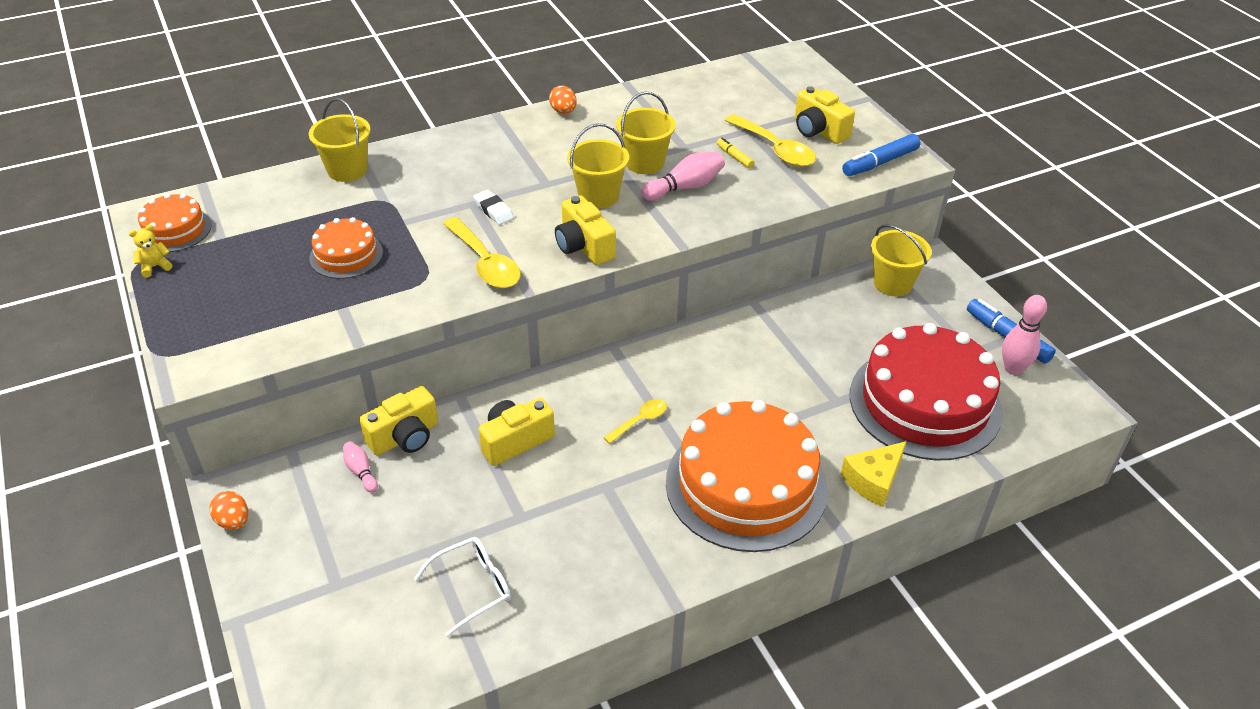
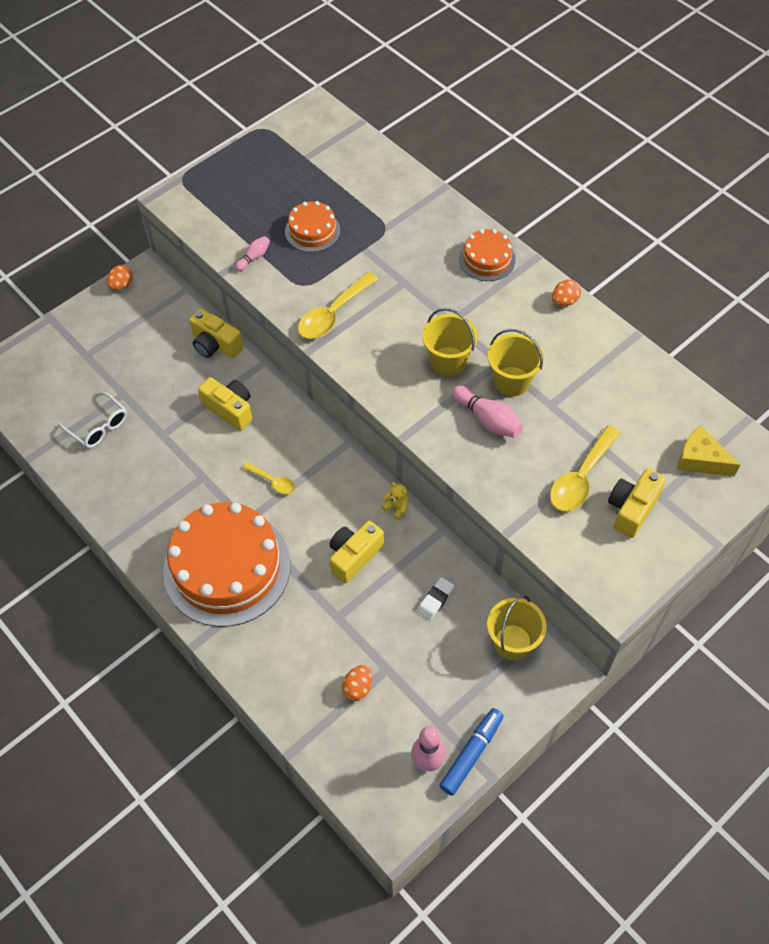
camera: 75 degrees right, 15 degrees up
(155, 267) = (264, 138): yellow teddy bear -> yellow teddy bear (396, 508)
(175, 230) = (305, 130): orange cake -> orange cake (487, 259)
(347, 170) = (414, 192): yellow bucket -> none
(361, 472) = (178, 332): pink bowling pin -> pink bowling pin (254, 257)
(493, 210) = (400, 298): white eraser -> white eraser (435, 600)
(584, 246) = (377, 370): yellow camera -> yellow camera (354, 556)
(734, 157) = (553, 447): yellow marker -> none
(873, 480) = (256, 658): yellow cheese -> yellow cheese (700, 460)
(880, 163) = (599, 571): blue marker -> none
(924, 403) = (357, 688): red cake -> orange egg

